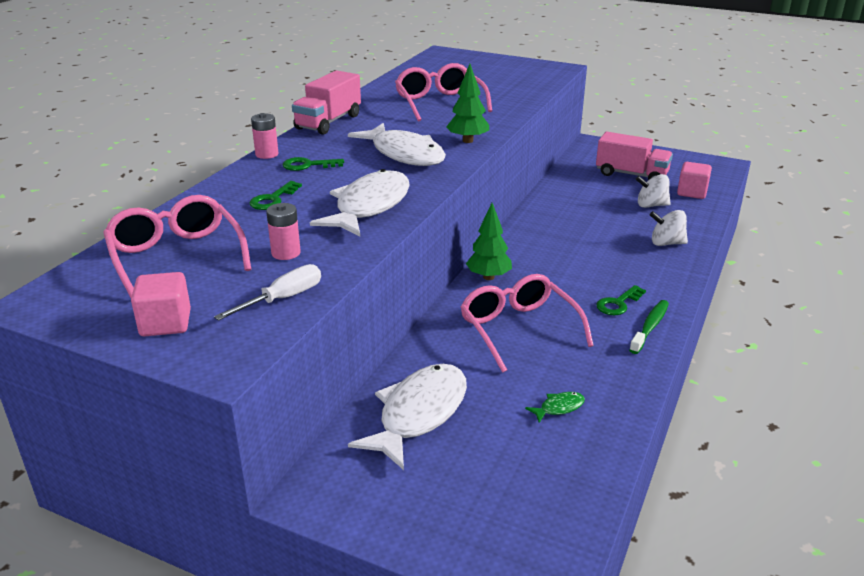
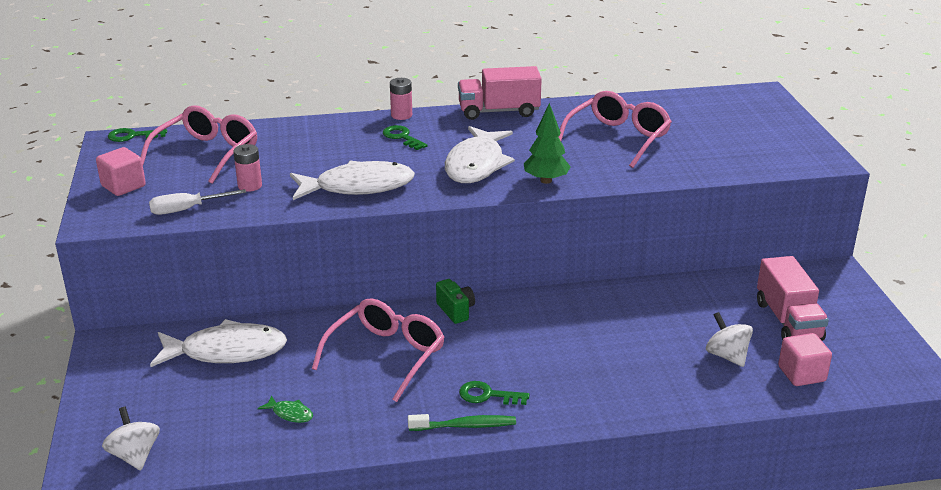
camera: 55 degrees right, 0 degrees up
(273, 199) = (327, 149): green key -> green key (132, 136)
(283, 299) = (186, 209): white screwdriver -> white screwdriver turned 150 degrees clockwise
(488, 277) = (456, 311): green tree -> green camera
(666, 243) = (648, 390): white spinning top -> white spinning top (135, 455)

